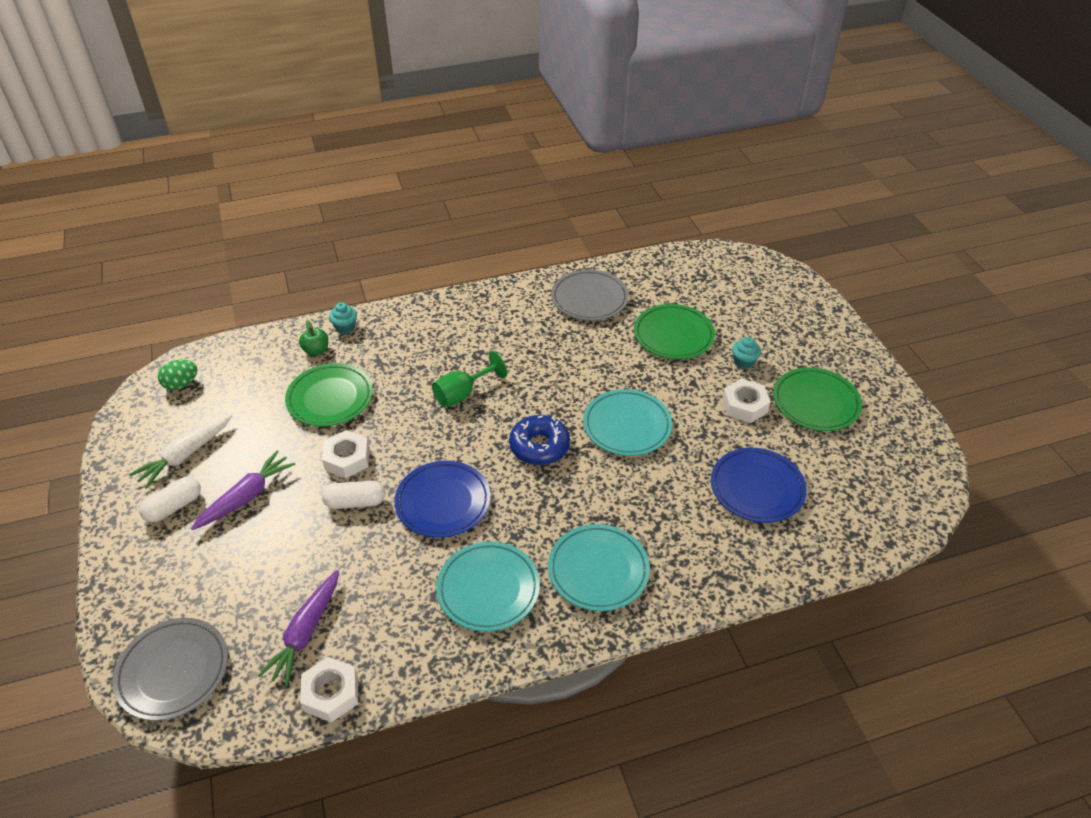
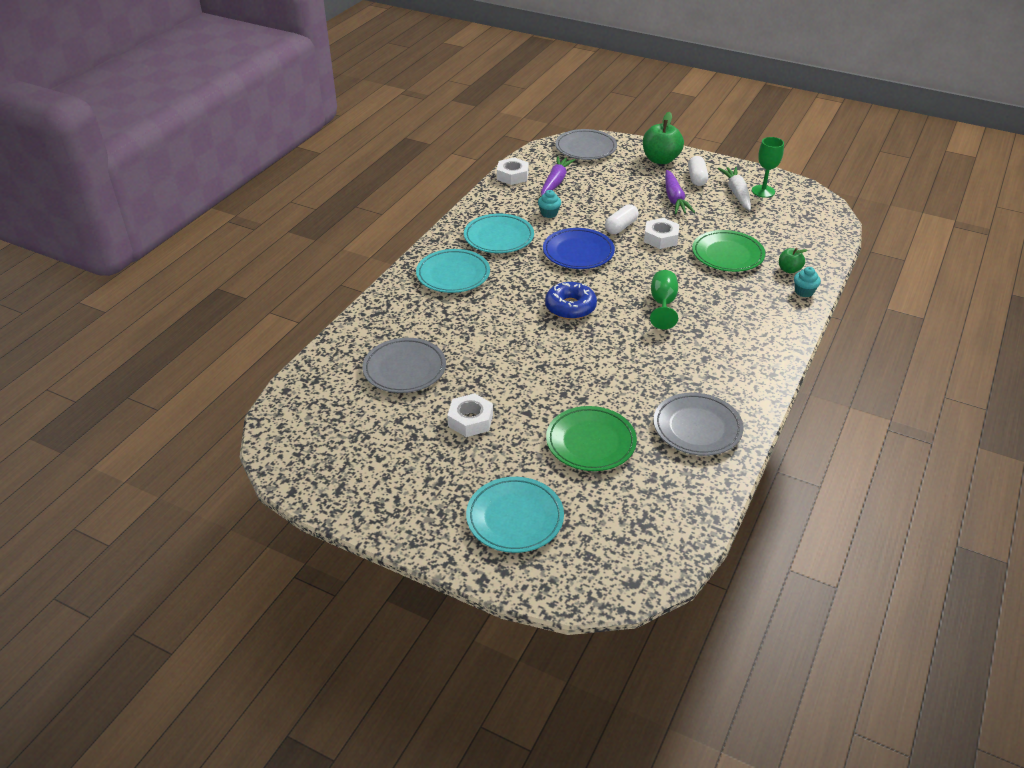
camera: 135 degrees right, 5 degrees down
(147, 568) = (660, 160): none -> green apple
(161, 438) = (763, 191): none -> green goblet
(181, 384) = (811, 212): green egg -> none
(305, 633) = (555, 182): purple carrot -> purple carrot turned 45 degrees clockwise
(627, 426) = (534, 352): turquoise plate -> turquoise plate (515, 518)
(743, 362) = (509, 457): turquoise cupcake -> turquoise cupcake (549, 213)
(757, 488) = (404, 369): blue plate -> grey plate
(815, 403) = (417, 460): green plate -> none

